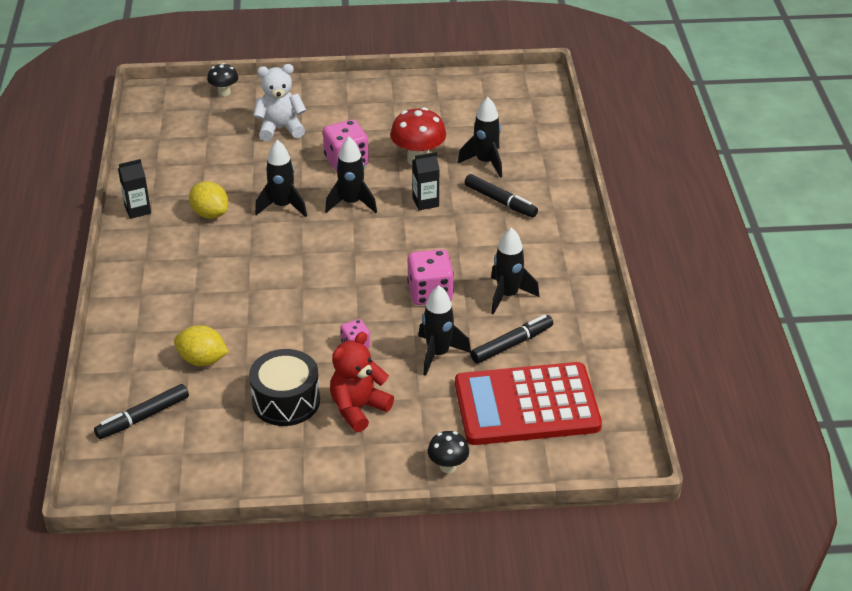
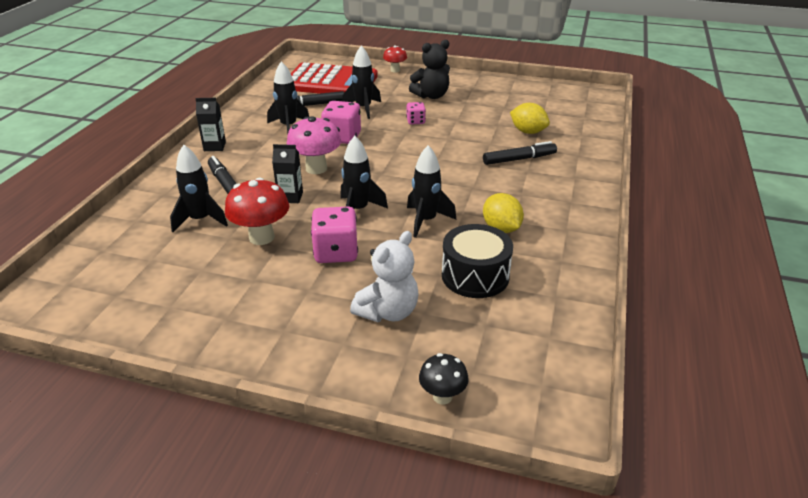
camera: 160 degrees left, 5 degrees down
(138, 210) = (578, 248): black carton -> black carton (214, 146)
(143, 417) = (572, 113): black marker -> black marker (519, 159)
(280, 129) = (388, 312): white teddy bear -> white teddy bear turned 60 degrees counterclockwise
(286, 401) = (475, 105): black drum -> black drum (475, 276)
(358, 408) = (431, 96): red teddy bear -> black teddy bear
(426, 241) = (316, 168): none -> pink mushroom
(448, 466) = (395, 70): black mushroom -> red mushroom

